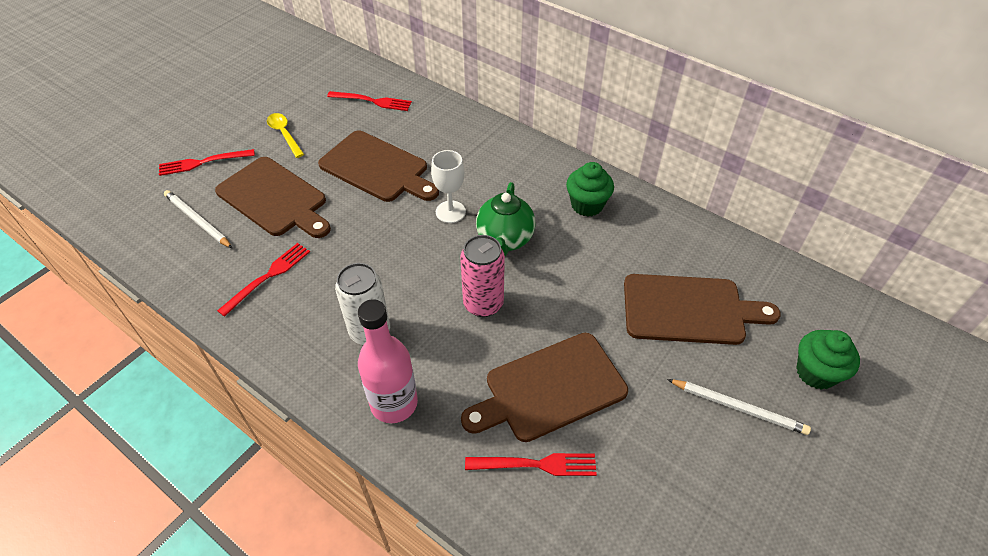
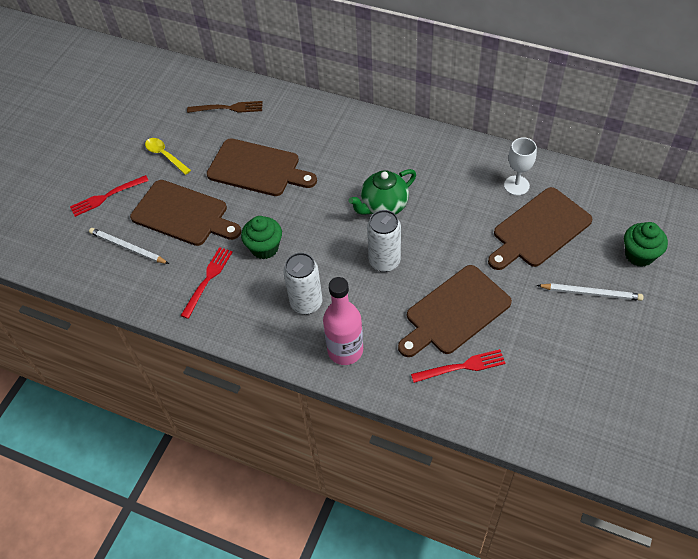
camera: 10 degrees left, 5 degrees up
(373, 101) = (229, 108): red fork -> brown fork
(450, 212) = (332, 193): white goblet -> white goblet (516, 185)
(483, 304) = (384, 261): pink can -> white can
(505, 240) = (383, 206): green teapot -> green teapot turned 60 degrees clockwise
(587, 205) = (438, 163): green cupcake -> green cupcake (264, 248)
(689, 310) = (539, 229): brown cutting board -> brown cutting board turned 150 degrees clockwise

